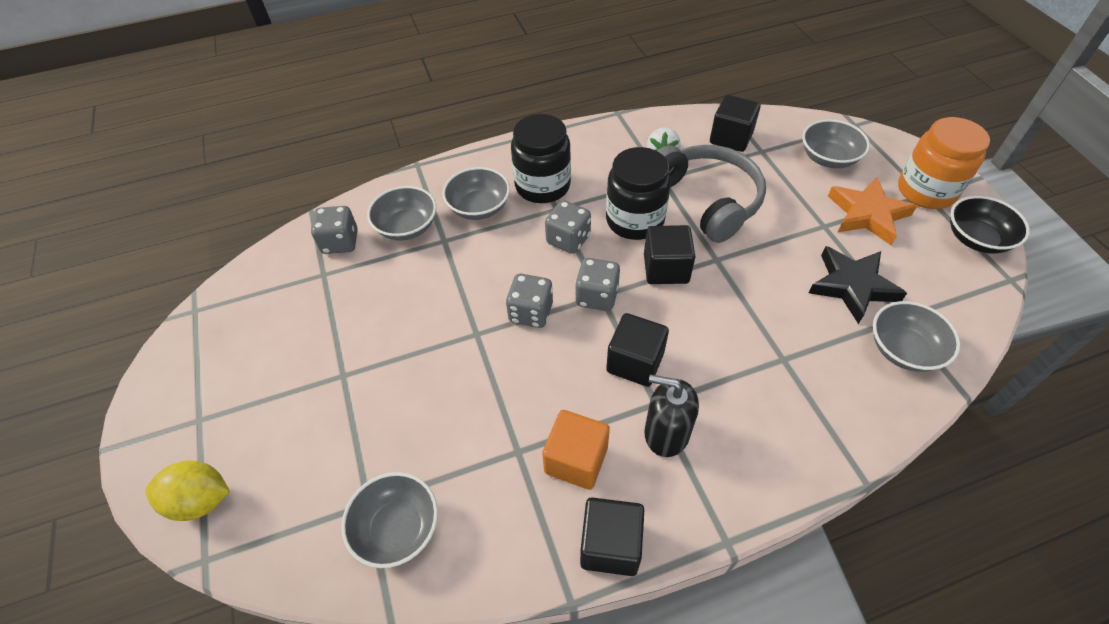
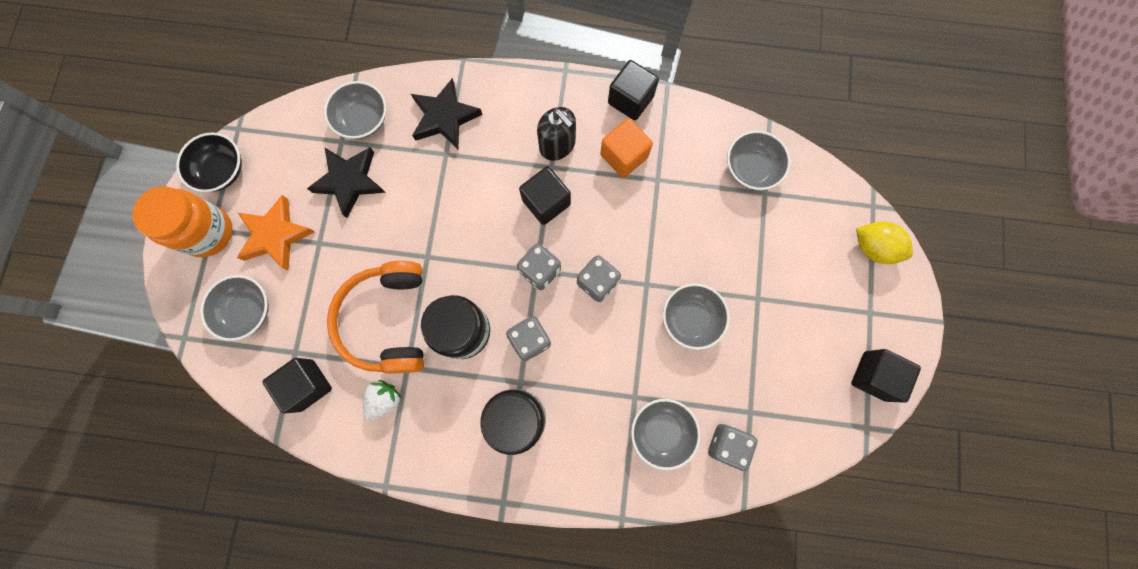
camera: 155 degrees left, 25 degrees up
(479, 207) = (587, 422): grey bowl -> grey bowl (690, 319)
(666, 268) = (471, 268): black cube -> black cube (874, 376)
(707, 199) = (387, 321): grey headphones -> orange headphones
(821, 398) = (444, 117): none -> black star

